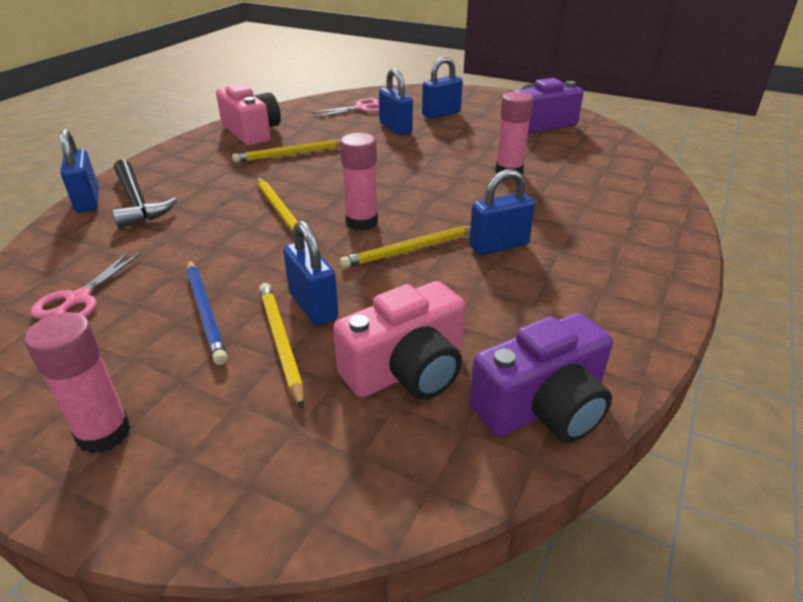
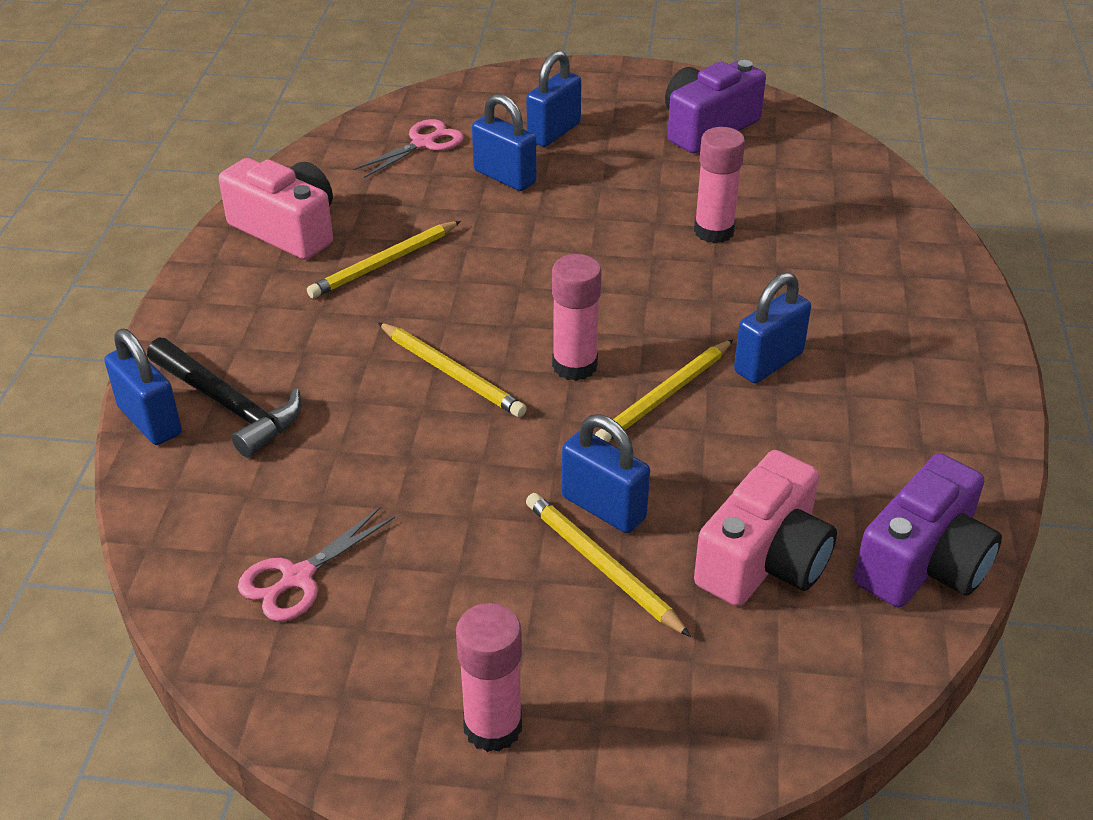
camera: 20 degrees left, 5 degrees up
(78, 299) = (297, 578): pink scissors -> pink scissors turned 45 degrees clockwise
(205, 312) = (478, 551): blue pencil -> none

